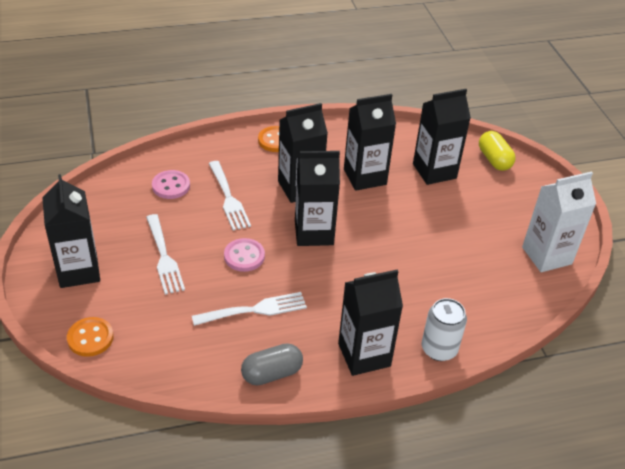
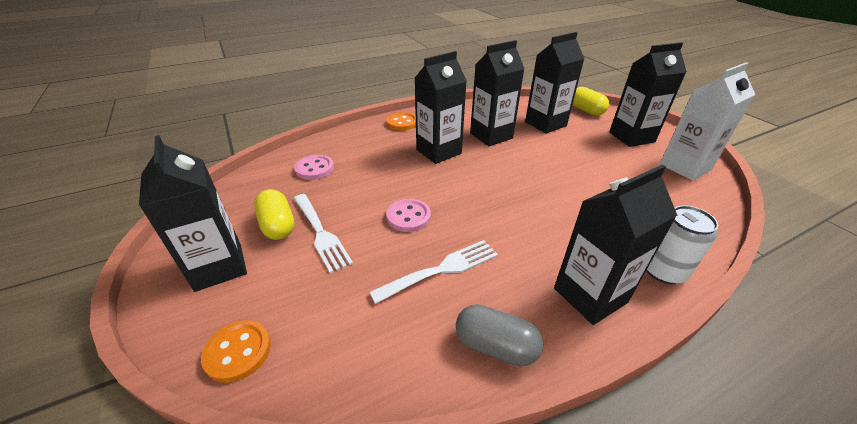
camera: 10 degrees left, 5 degrees down
(129, 242) = (278, 225): none -> yellow capsule
(228, 198) = (374, 169): white fork -> none
(272, 373) = (495, 346): grey capsule -> grey capsule turned 60 degrees clockwise
(314, 232) = (469, 184): black carton -> black carton (631, 137)

